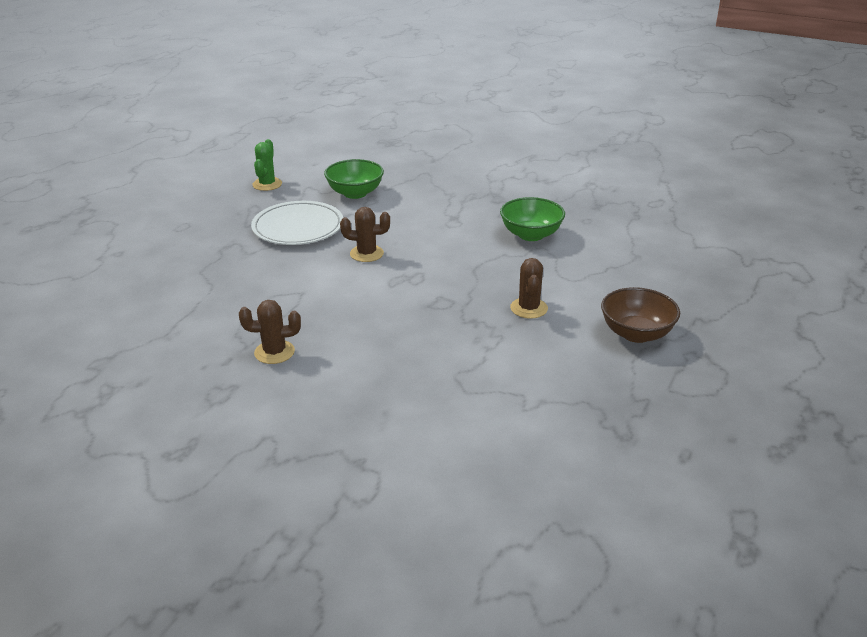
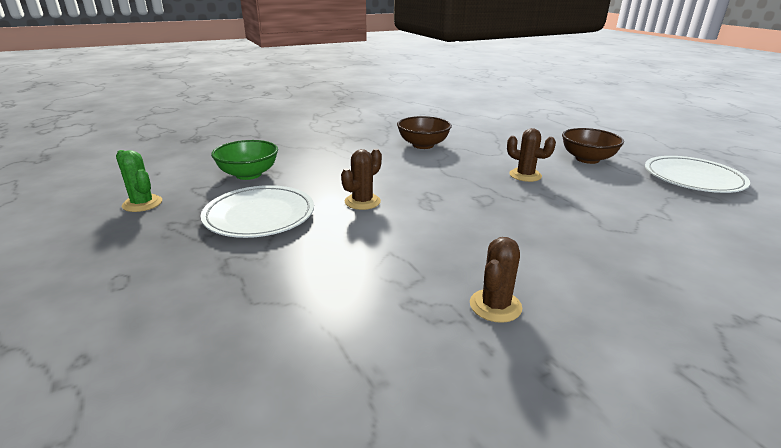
camera: 55 degrees left, 5 degrees down
(531, 235) = (423, 145): green bowl -> brown bowl
(676, 413) = (693, 178): none -> white plate

